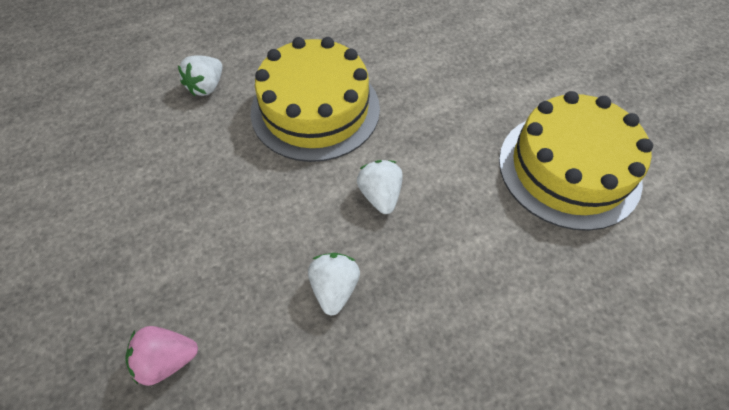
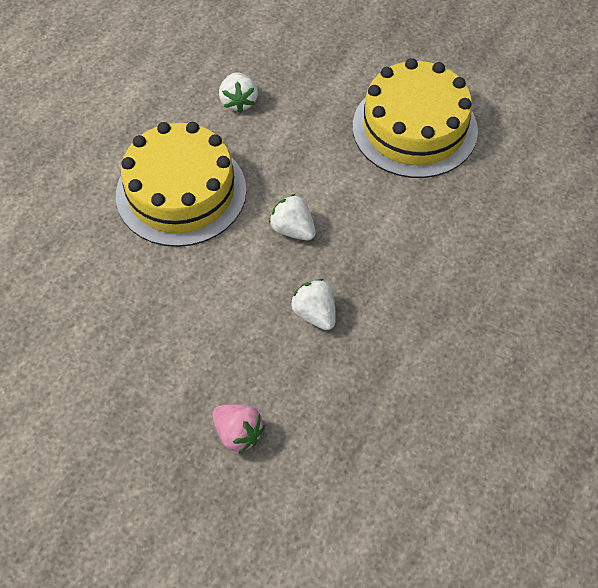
camera: 35 degrees left, 0 degrees up
(167, 360) = (238, 434): pink strawberry -> pink strawberry turned 90 degrees counterclockwise
(207, 87) = (64, 227): white strawberry -> white strawberry (238, 102)

